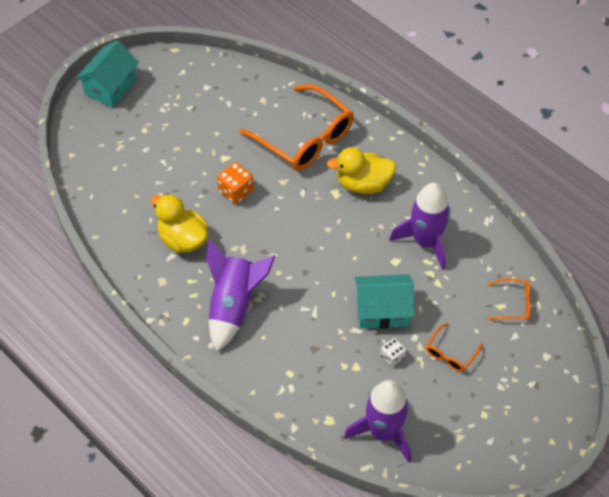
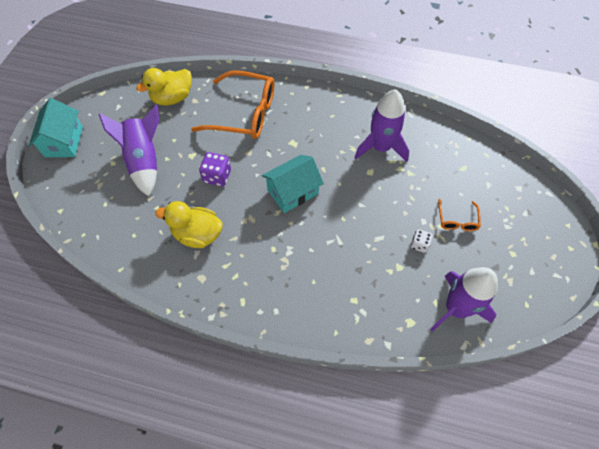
camera: 30 degrees left, 5 degrees up
(234, 306) = (274, 268): purple rocket -> purple rocket (145, 161)
(236, 191) = (217, 176): orange dice -> purple dice
(363, 184) = (308, 127): yellow duck -> yellow duck (172, 98)
(382, 310) = (387, 213): turquoise house -> turquoise house (292, 192)
(513, 304) = (470, 162): orange glasses -> none

